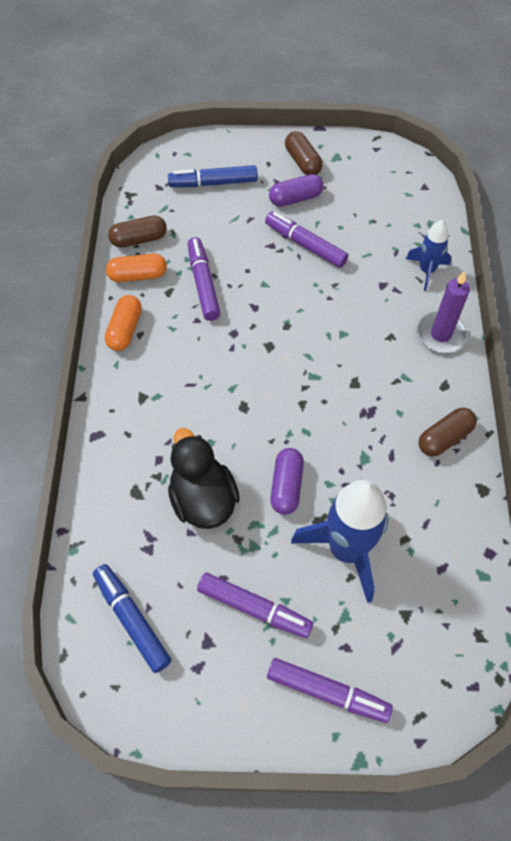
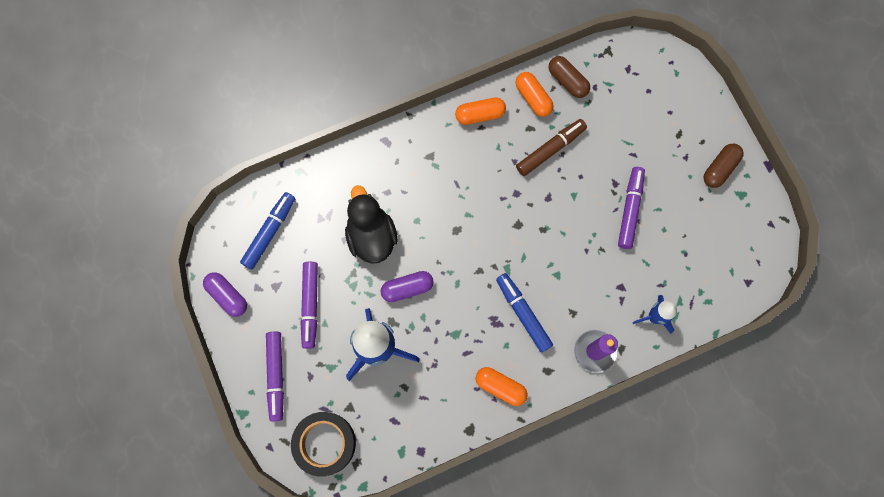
camera: 65 degrees right, 15 degrees up
(203, 284) = (550, 150): purple marker -> brown marker
(203, 499) = (371, 236): black duck -> black duck turned 60 degrees counterclockwise
(213, 183) = (656, 108): blue marker -> blue marker (523, 314)
(295, 198) = (675, 181): purple capsule -> purple capsule (227, 296)
(440, 665) = (325, 443): none -> black tape
(444, 438) = (500, 387): brown capsule -> orange capsule

